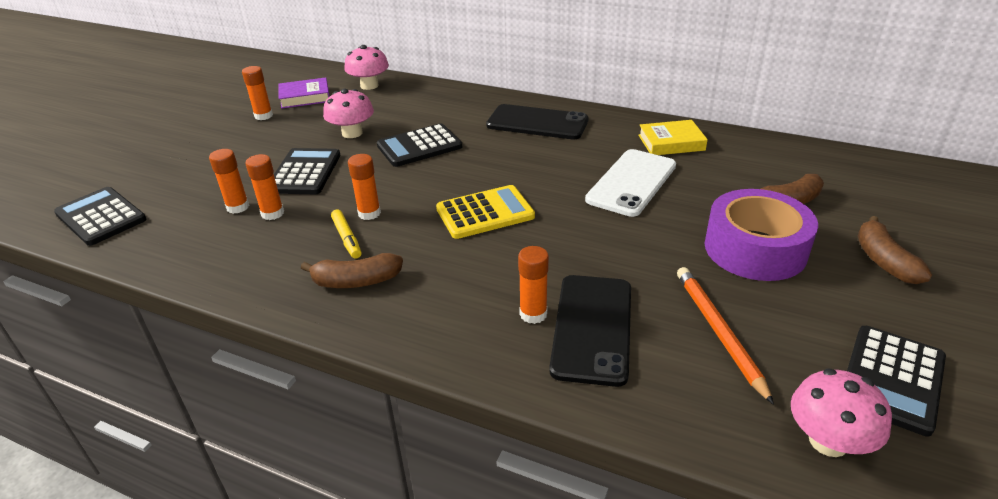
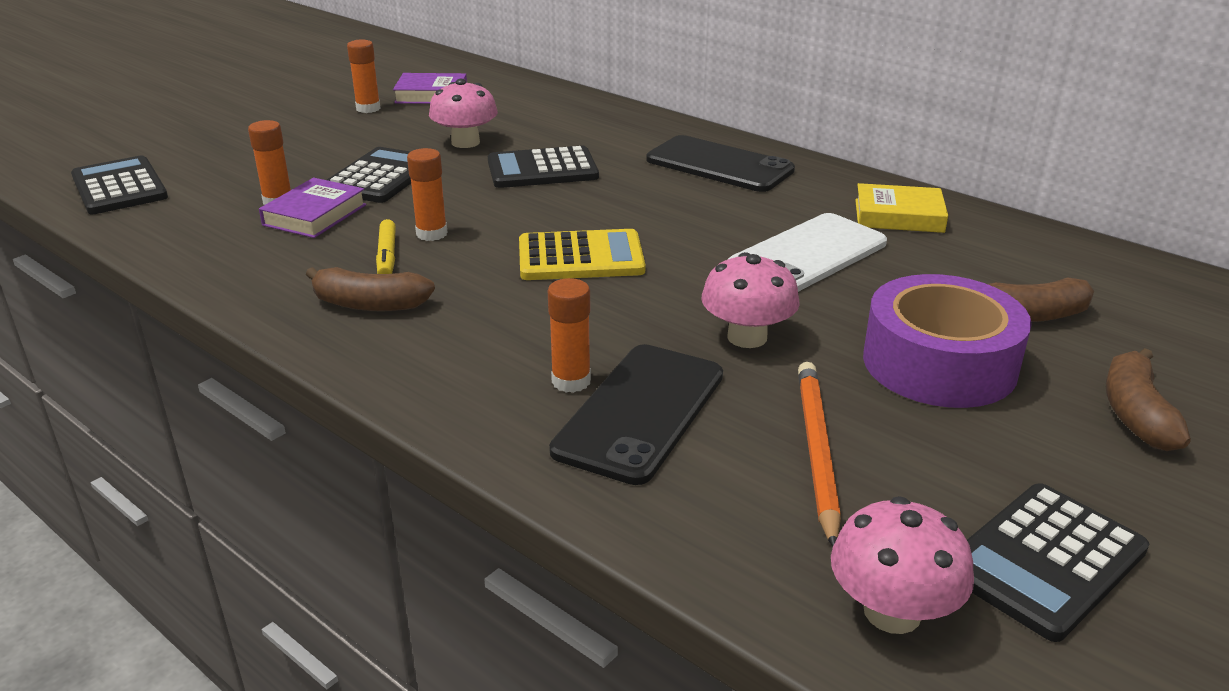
camera: 15 degrees right, 5 degrees down
(272, 213) = (314, 215): orange glue stick -> purple book
(369, 85) = (520, 92): pink mushroom -> pink mushroom (747, 337)

